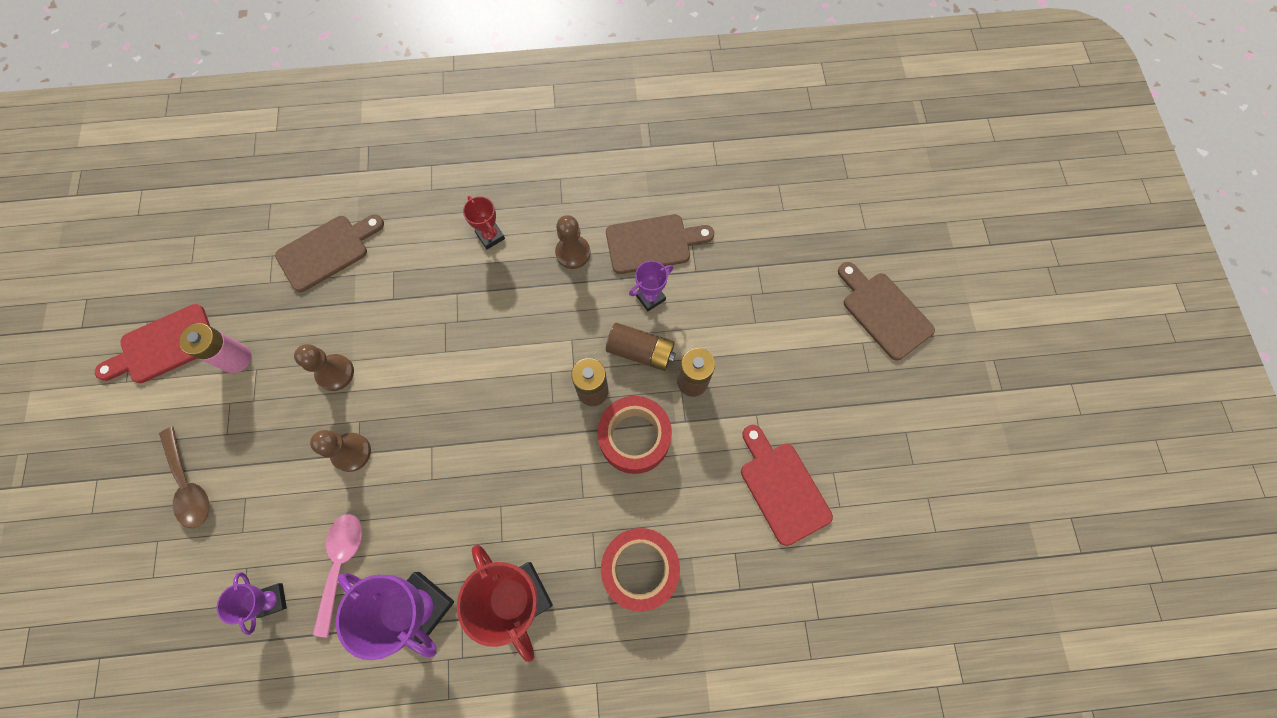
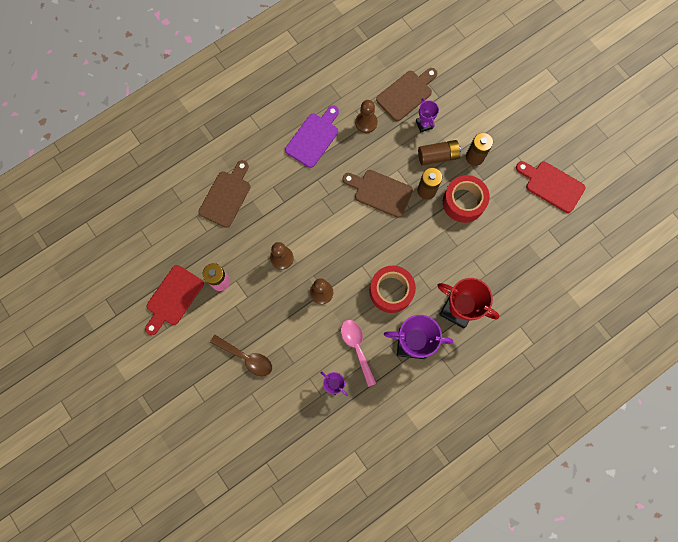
camera: 30 degrees left, 5 degrees up
(490, 236) = (314, 138): red trophy -> purple cutting board
(640, 568) = (507, 263): red tape -> red tape (391, 291)
(650, 297) = (424, 124): purple trophy -> purple trophy turned 45 degrees counterclockwise
(884, 312) = (549, 67): brown cutting board -> brown cutting board (380, 192)

